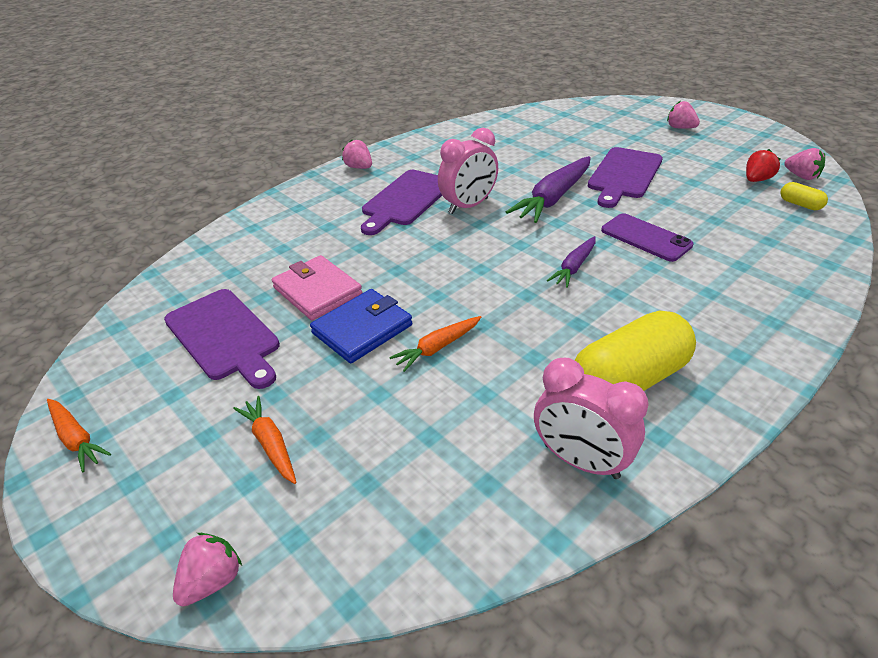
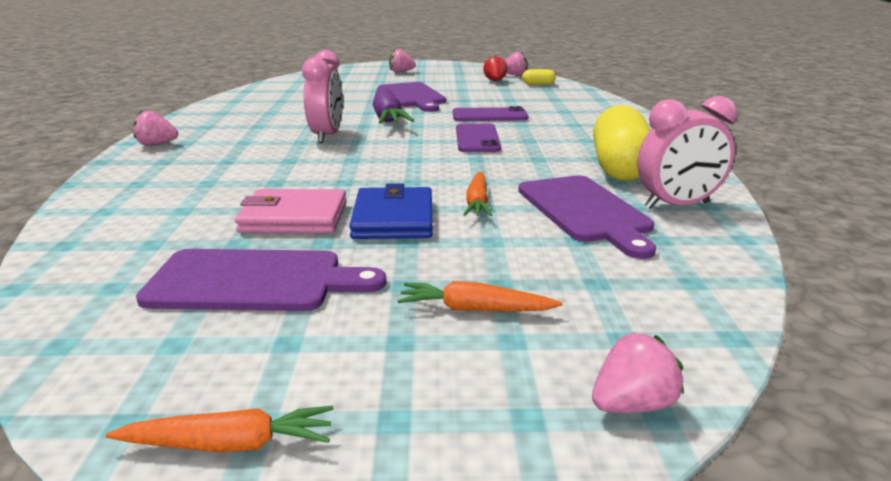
camera: 50 degrees left, 15 degrees down
(212, 581) = (632, 405): pink strawberry -> pink strawberry turned 75 degrees clockwise
(405, 200) = (257, 148): purple cutting board -> purple cutting board (585, 211)
(574, 267) = (477, 139): purple carrot -> purple phone

